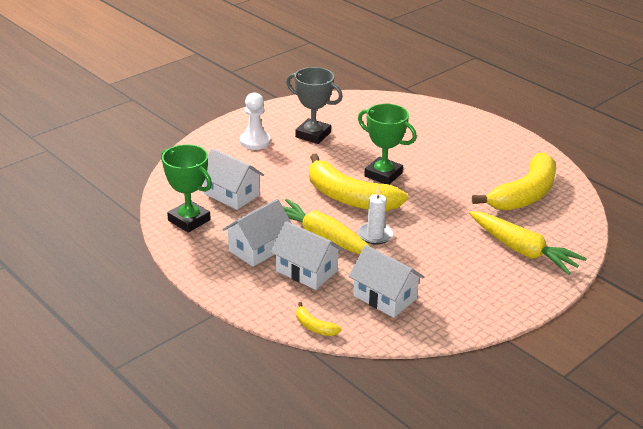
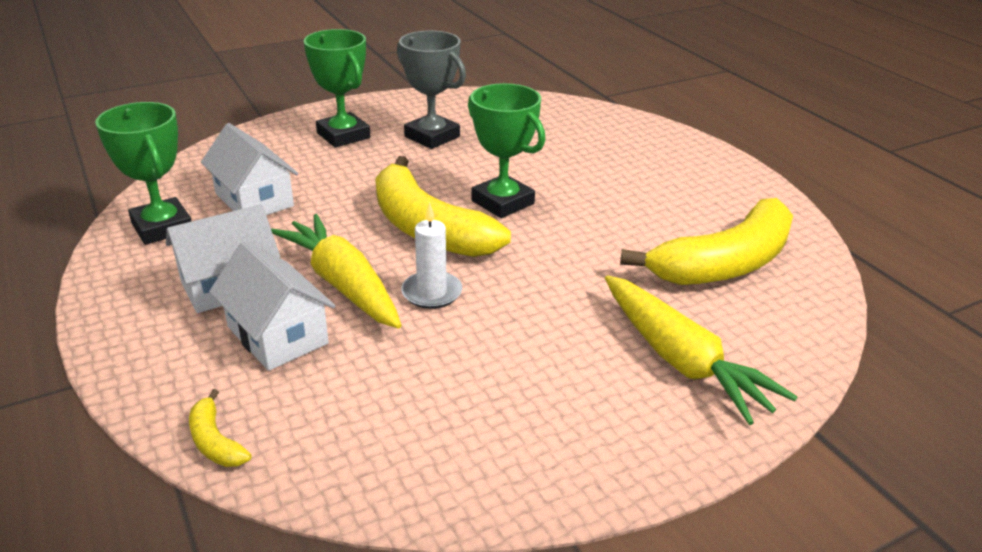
camera: 15 degrees right, 0 degrees up
(255, 141) = (343, 135): white pawn -> green trophy
(385, 297) = (379, 406): white house -> none

